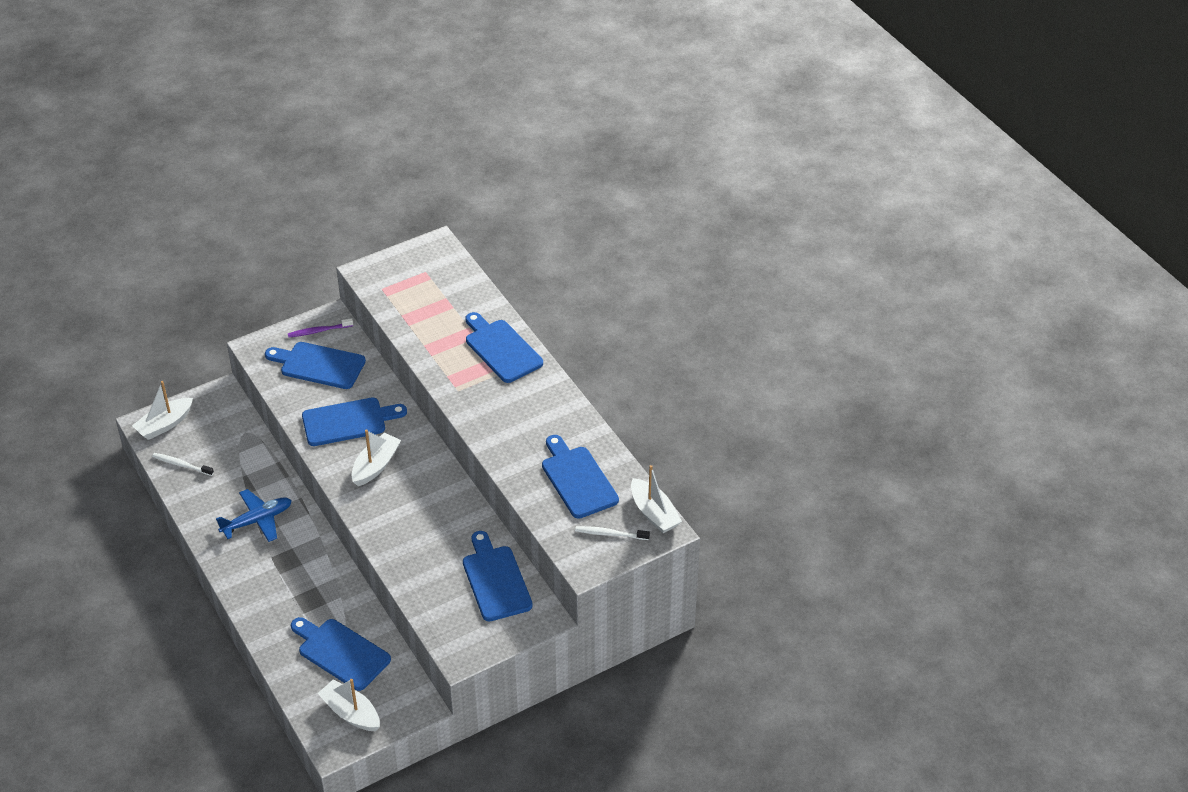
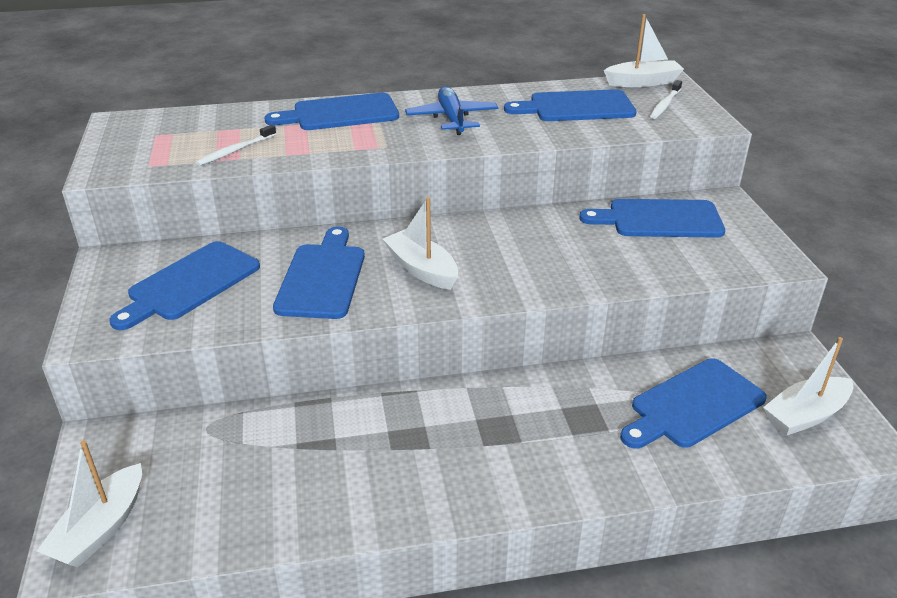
camera: 70 degrees left, 10 degrees down
(164, 424) = (100, 528): white boat -> white boat turned 45 degrees clockwise
(181, 465) = (215, 521): white toothbrush -> white toothbrush (235, 151)
(257, 520) = (401, 446): blue plane -> blue plane (452, 119)
(319, 331) = (122, 273): purple toothbrush -> none

